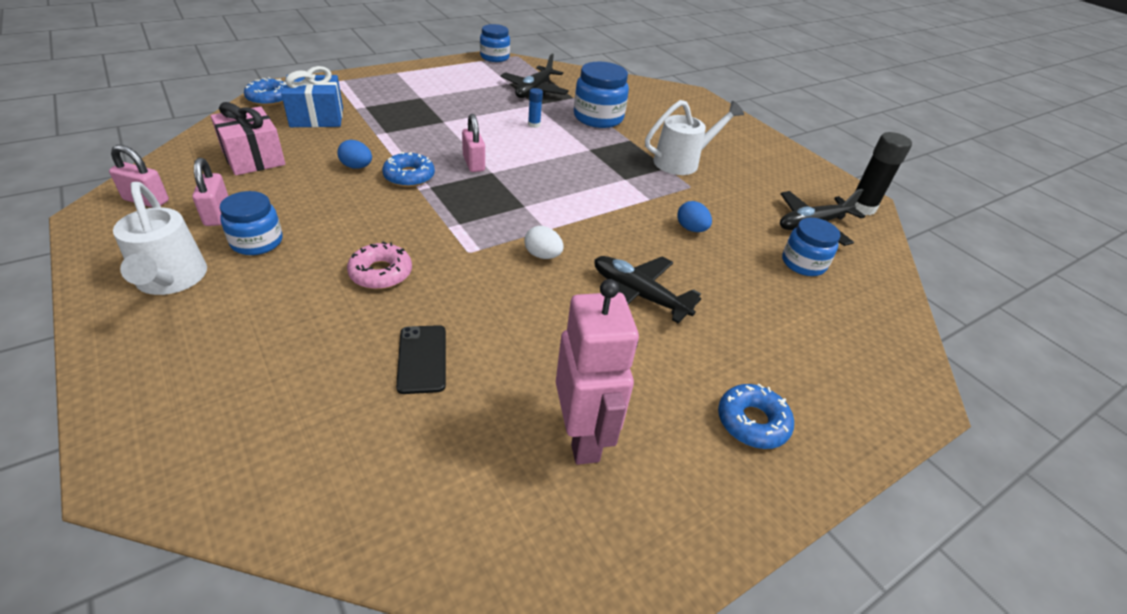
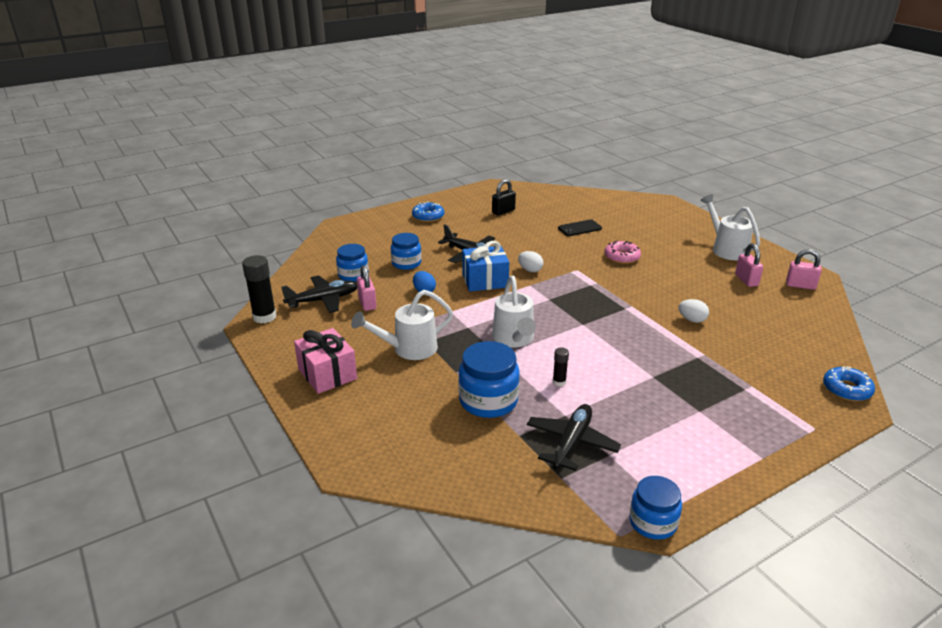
camera: 175 degrees left, 10 degrees down
(253, 158) = (776, 321): pink gift -> pink gift (327, 374)
(257, 242) = (705, 267): blue jar -> blue jar (406, 263)
(317, 117) = (775, 368): blue gift -> blue gift (485, 280)
(357, 167) = (692, 320): blue egg -> white egg
(409, 176) = (646, 315): blue donut -> none
(422, 359) = (579, 228): black phone -> black phone turned 75 degrees clockwise
(473, 163) = (601, 330): pink padlock -> pink padlock (367, 303)
(534, 125) = (559, 382): blue glue stick -> black glue stick
(573, 162) = (514, 339): none -> white watering can
(582, 437) = (503, 211): pink robot -> black padlock

